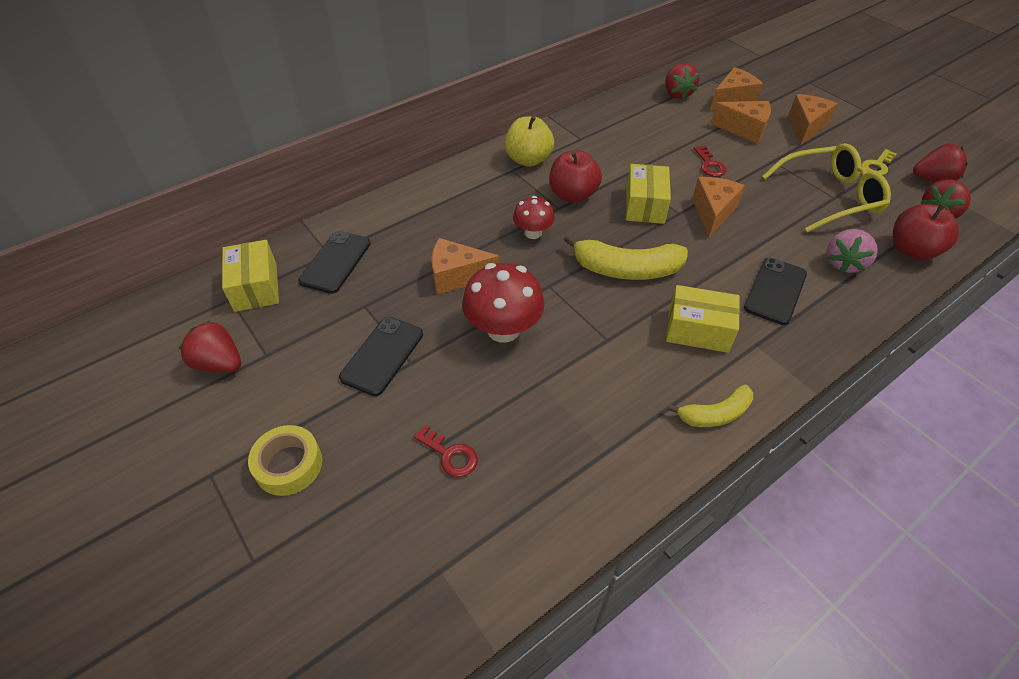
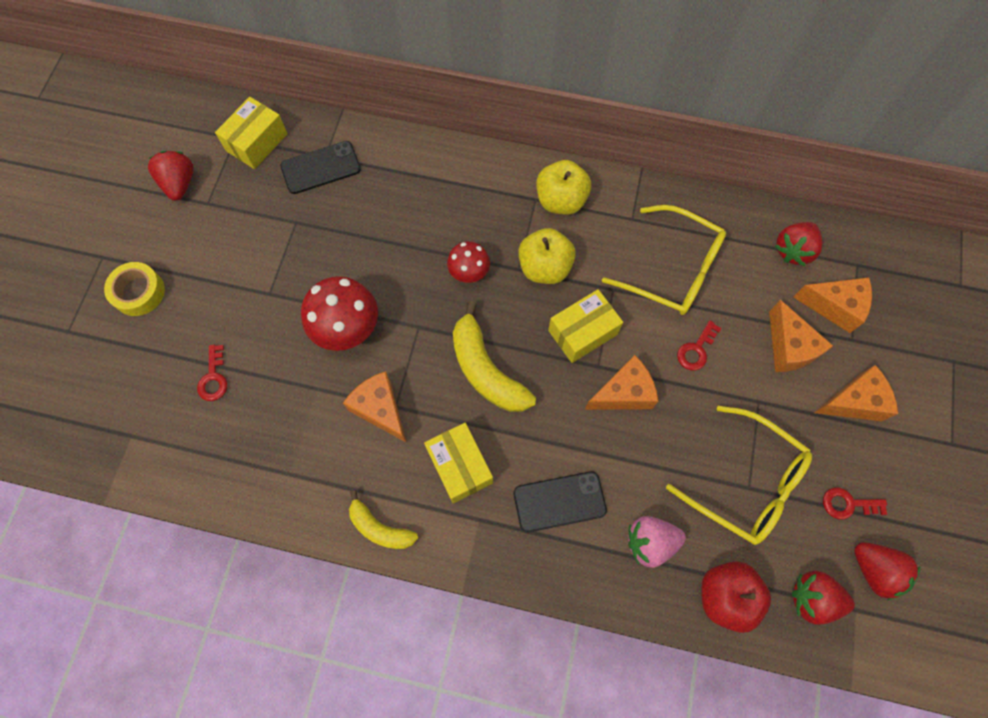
camera: 50 degrees right, 20 degrees up
(382, 355) = (261, 271): black phone -> none
(457, 276) = (374, 257): orange cheese -> orange cheese (380, 409)
(573, 195) = (544, 268): red apple -> yellow apple
(638, 143) = (672, 269): none -> yellow glasses
(877, 165) = (848, 504): yellow key -> red key

